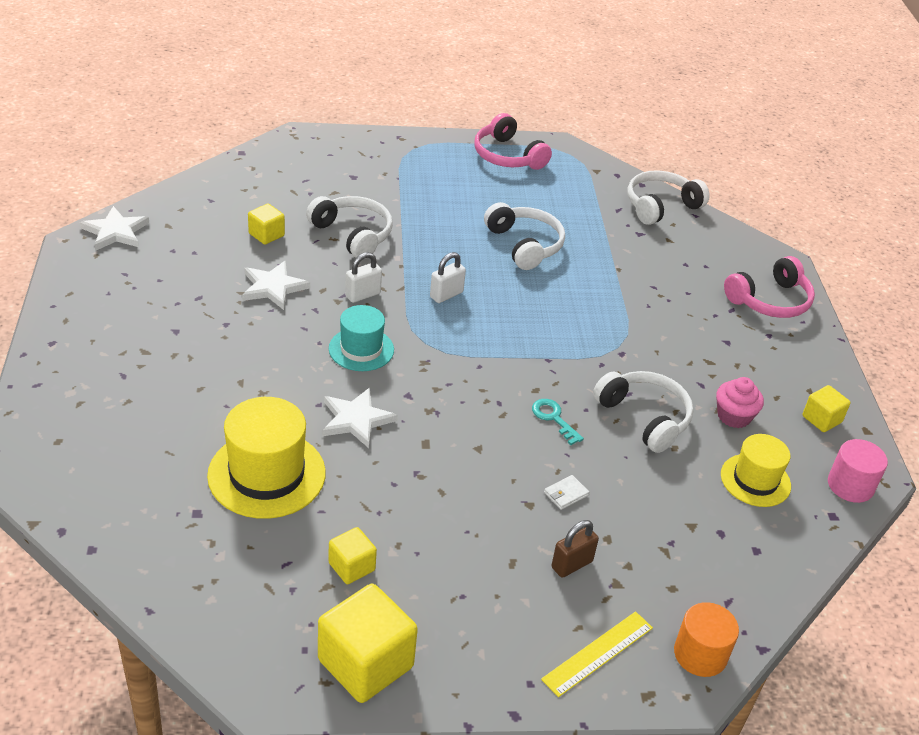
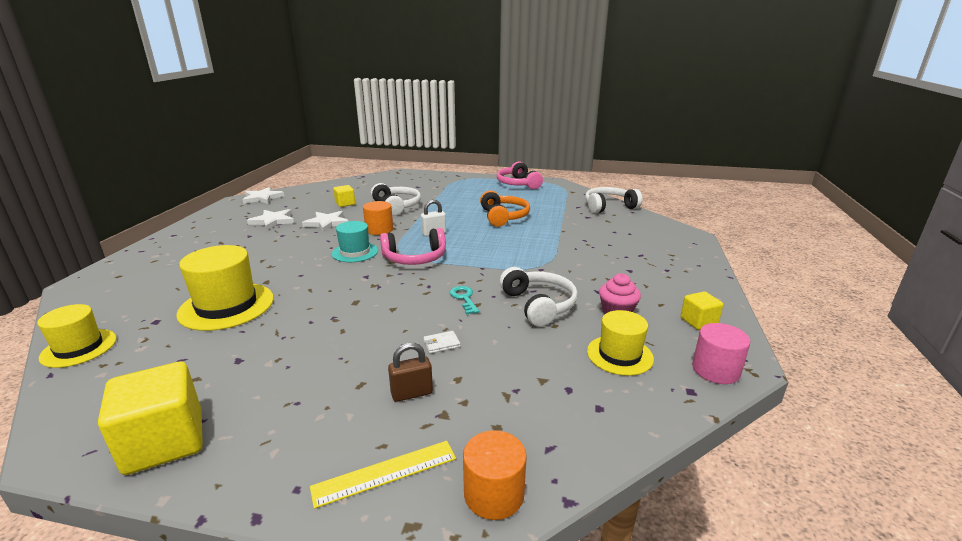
camera: 20 degrees right, 15 degrees down
(142, 568) = (79, 348): none -> yellow hat
(351, 567) = (227, 368): yellow cube -> none
(356, 420) = (318, 285): white star -> white star (273, 221)
(363, 295) = (379, 230): white padlock -> orange cylinder
(524, 245) = (503, 217): white headphones -> orange headphones
(770, 300) = (674, 252): pink headphones -> pink headphones (415, 258)

